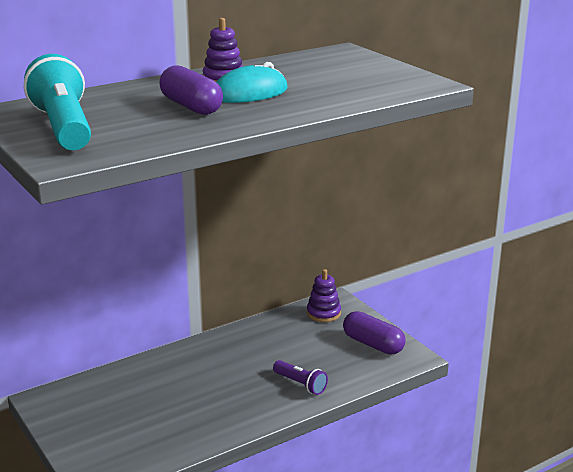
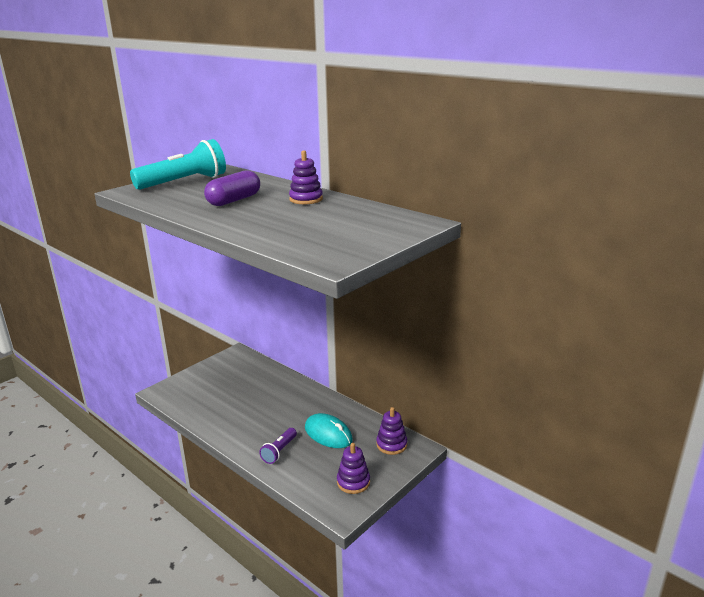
camera: 75 degrees right, 0 degrees up
(250, 93) = (272, 210): turquoise mouse -> turquoise mouse (328, 434)
(373, 344) = (353, 482): purple capsule -> purple stacking toy

